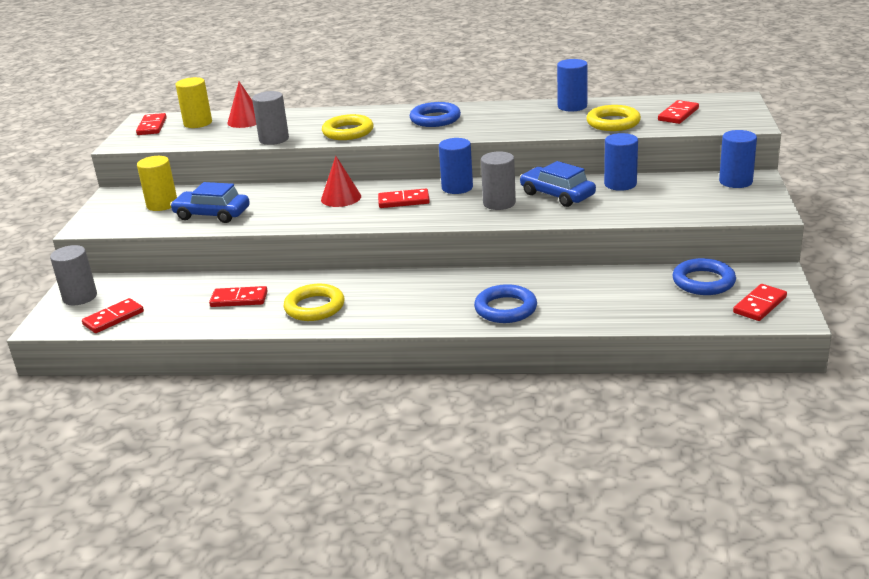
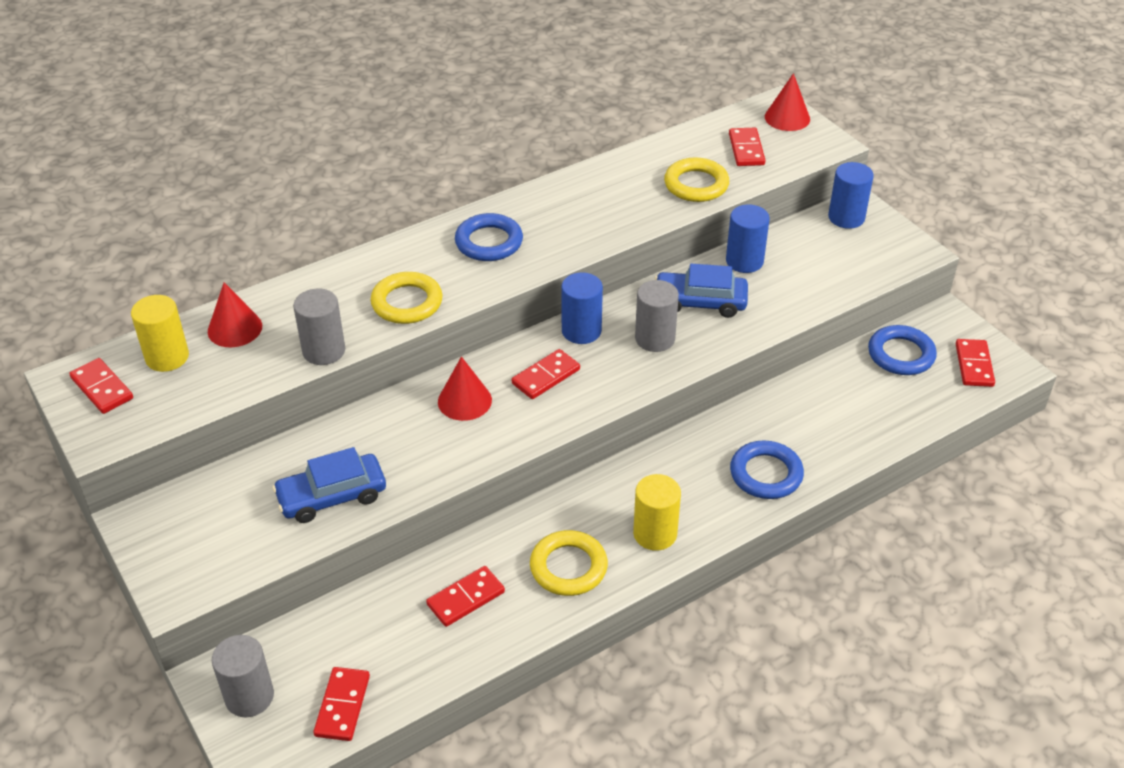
camera: 40 degrees left, 15 degrees up
(162, 204) = (237, 508): yellow cylinder -> yellow cylinder (655, 534)
(572, 106) = (622, 169): blue cylinder -> none
(736, 106) = (787, 118): none -> red cone

